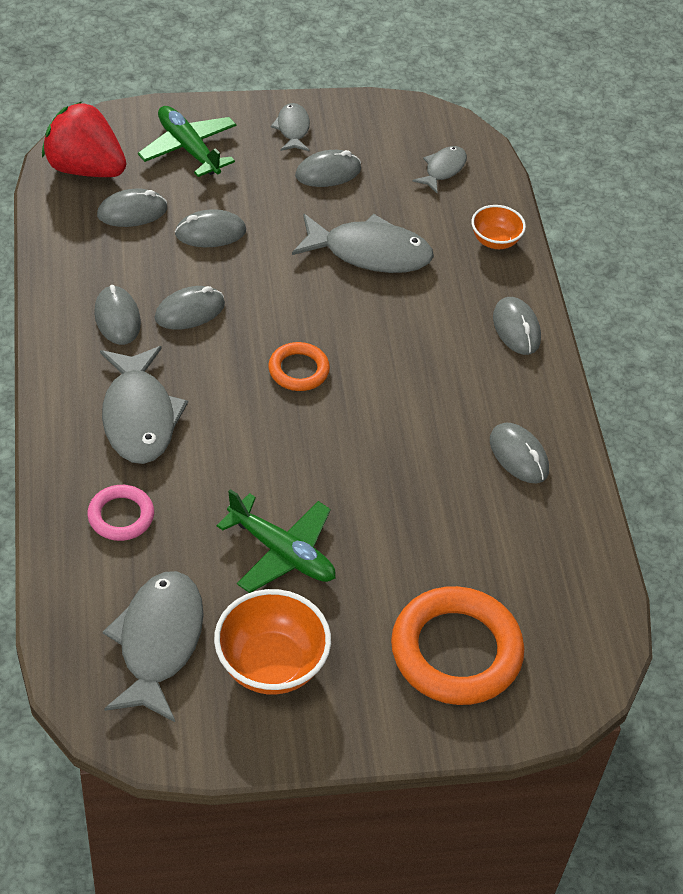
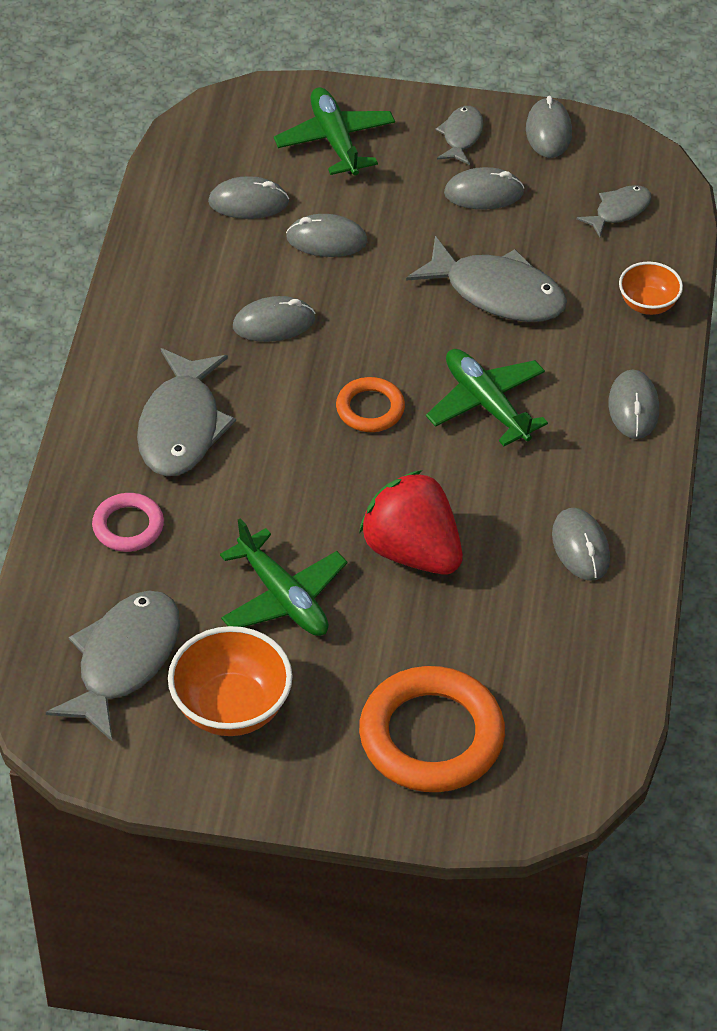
camera: 20 degrees right, 0 degrees up
(85, 169) = (213, 145): red strawberry -> red strawberry (412, 551)
(117, 318) = (193, 317): grey mouse -> grey mouse (548, 132)
(395, 348) = (486, 404): none -> green plane

